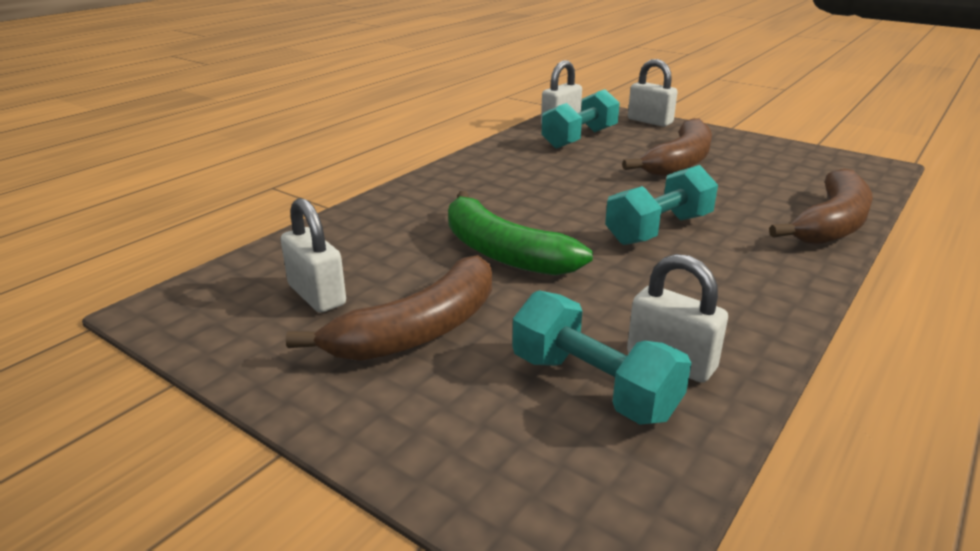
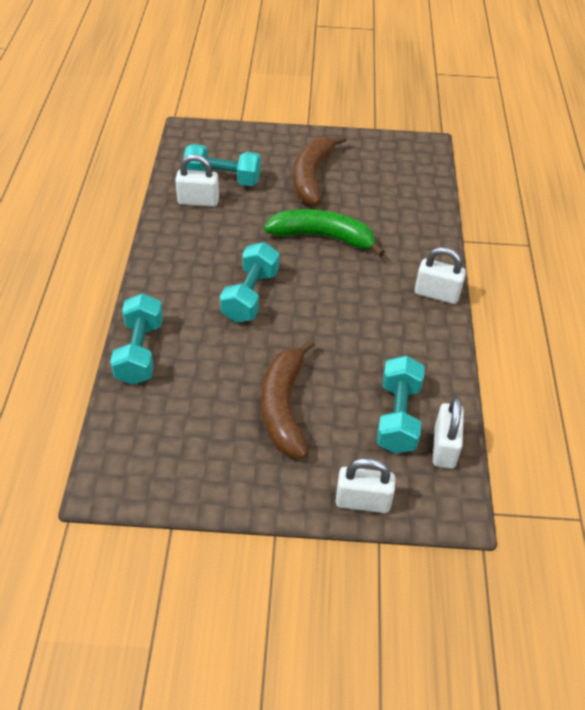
camera: 145 degrees right, 20 degrees up
(317, 295) = (376, 176): white padlock -> white padlock (436, 294)
(831, 224) = (140, 352): brown banana -> turquoise dumbbell

